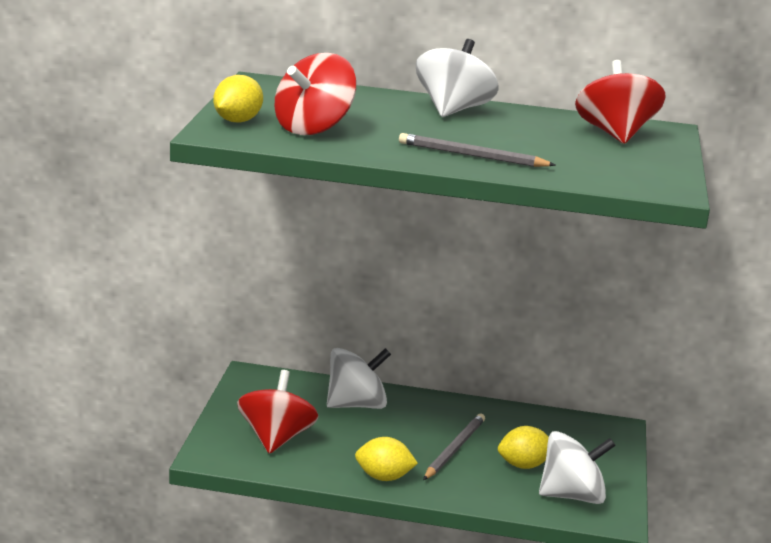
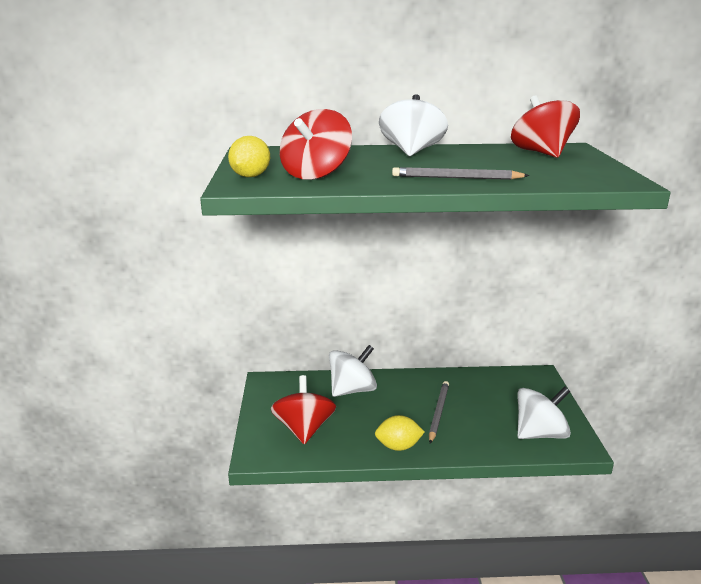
camera: 10 degrees left, 0 degrees up
(523, 465) = (493, 416): yellow lemon -> none

